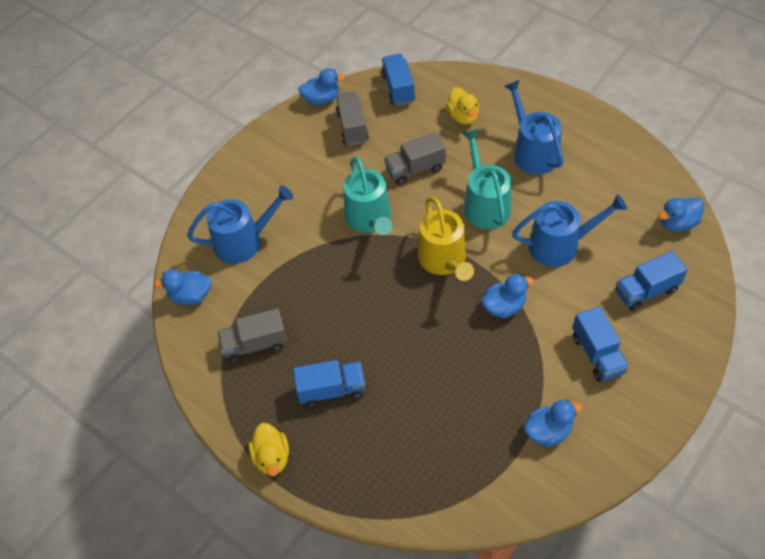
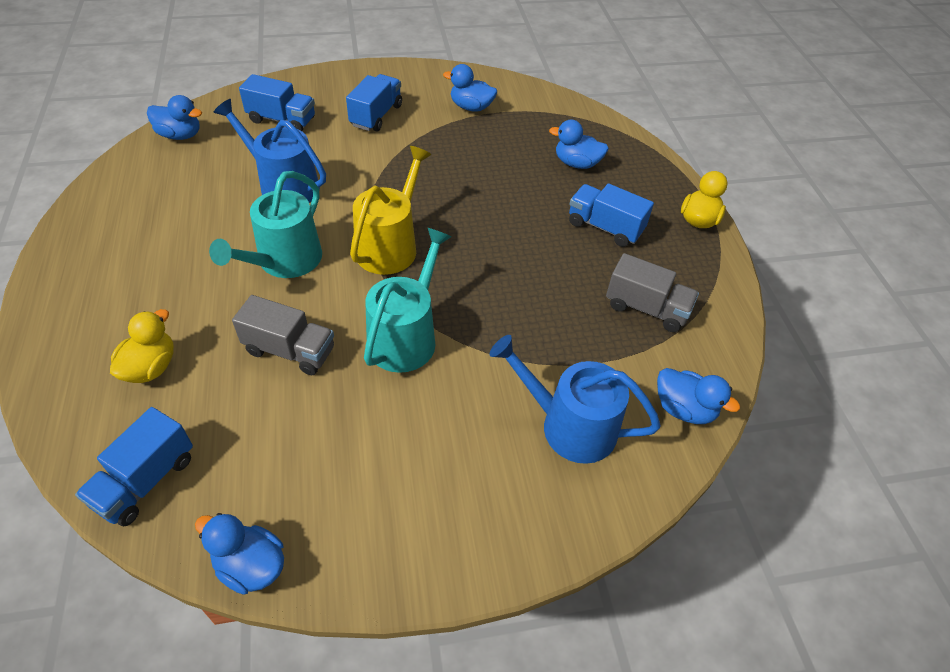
camera: 145 degrees left, 5 degrees down
(352, 127) = (276, 473): grey truck -> none
(504, 306) = (393, 181): blue duck -> blue duck (576, 163)
(533, 152) = (164, 270): blue watering can -> none

